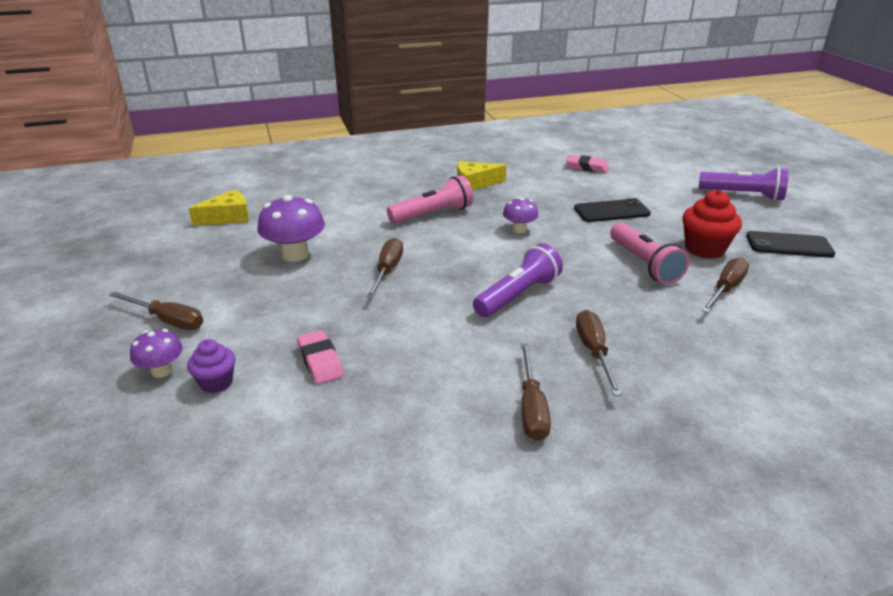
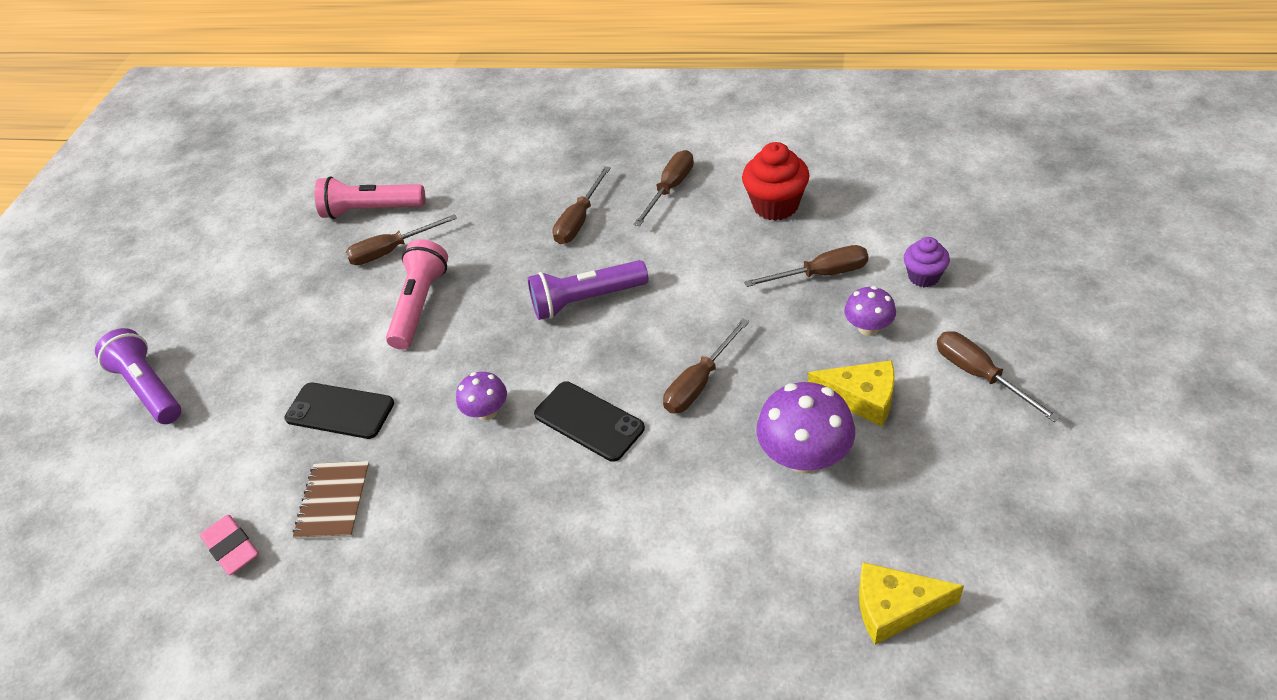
camera: 145 degrees left, 15 degrees up
(162, 371) = (978, 304): purple mushroom -> purple mushroom (868, 327)
(320, 361) = (821, 274): pink eraser -> brown screwdriver
(433, 214) = (569, 492): pink flashlight -> pink flashlight (371, 210)
(475, 183) = (442, 565): yellow cheese -> yellow cheese (861, 398)
(560, 187) = (334, 501): none -> brown notebook
(704, 249) = (334, 307): red cupcake -> red cupcake (775, 205)
(789, 245) = (250, 286): black phone -> black phone (589, 421)

